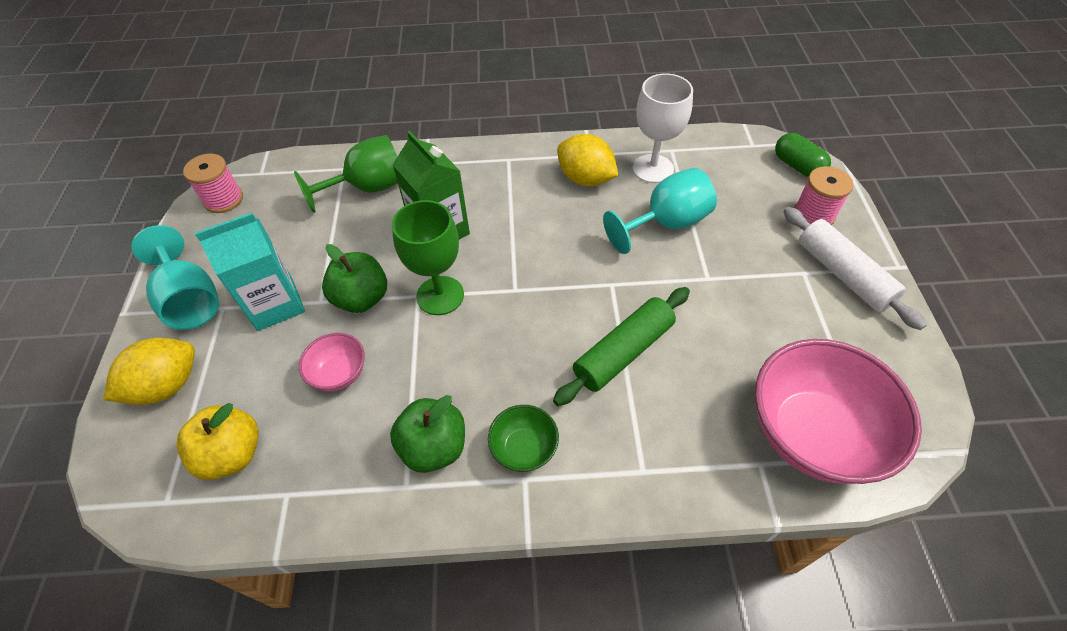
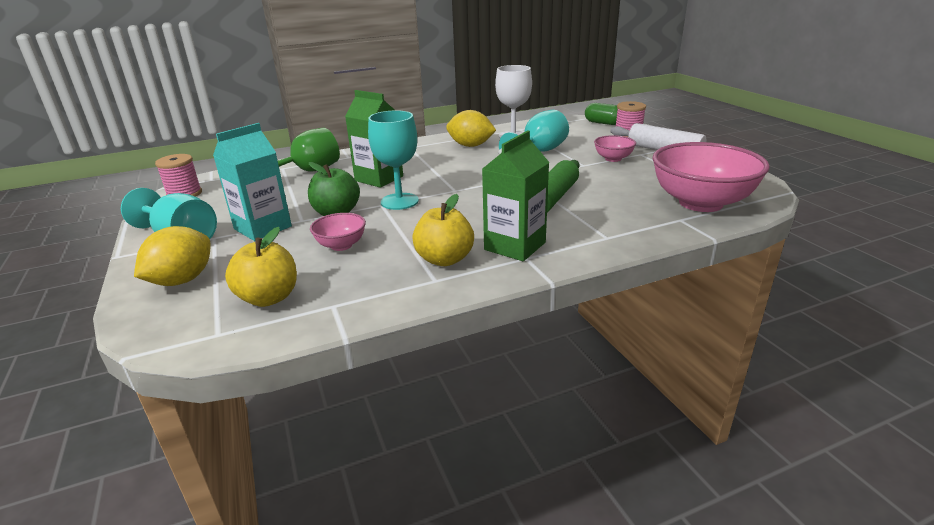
camera: 20 degrees left, 25 degrees down
(434, 447) = (444, 259): green apple -> yellow apple
(440, 295) = (399, 201): green goblet -> turquoise goblet
(524, 448) = (515, 246): green bowl -> green carton
(756, 274) = (613, 159): none -> pink bowl

